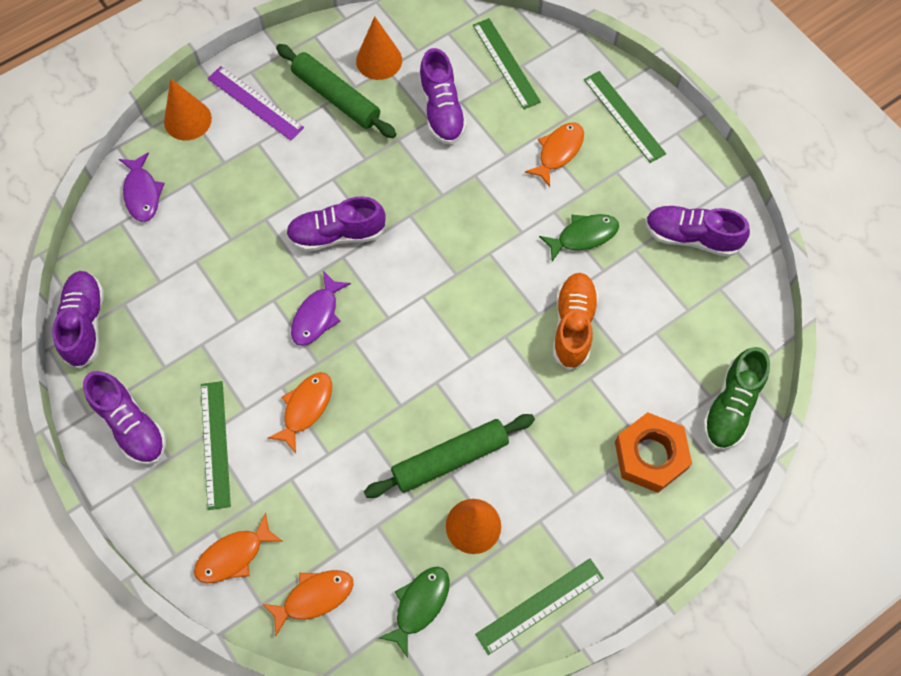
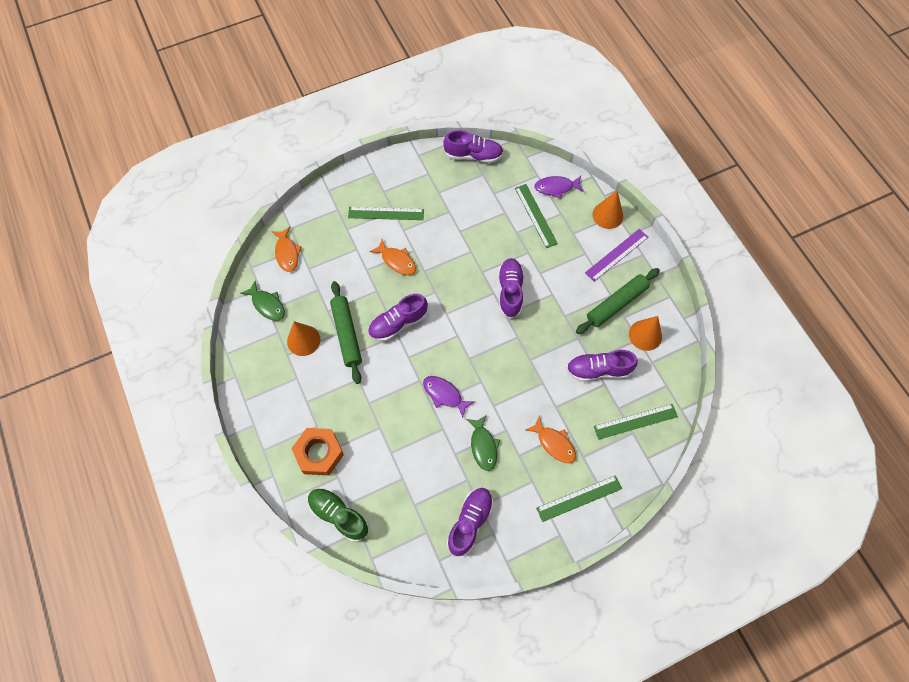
camera: 100 degrees right, 0 degrees up
(131, 425) = (407, 174): purple shoe -> purple shoe (398, 323)
(234, 555) = (320, 217): orange fish -> none
(317, 315) = (455, 274): purple fish -> purple fish (444, 394)
(539, 605) = (248, 368): green ruler -> green ruler (535, 215)
(573, 325) = (418, 424): orange shoe -> none

